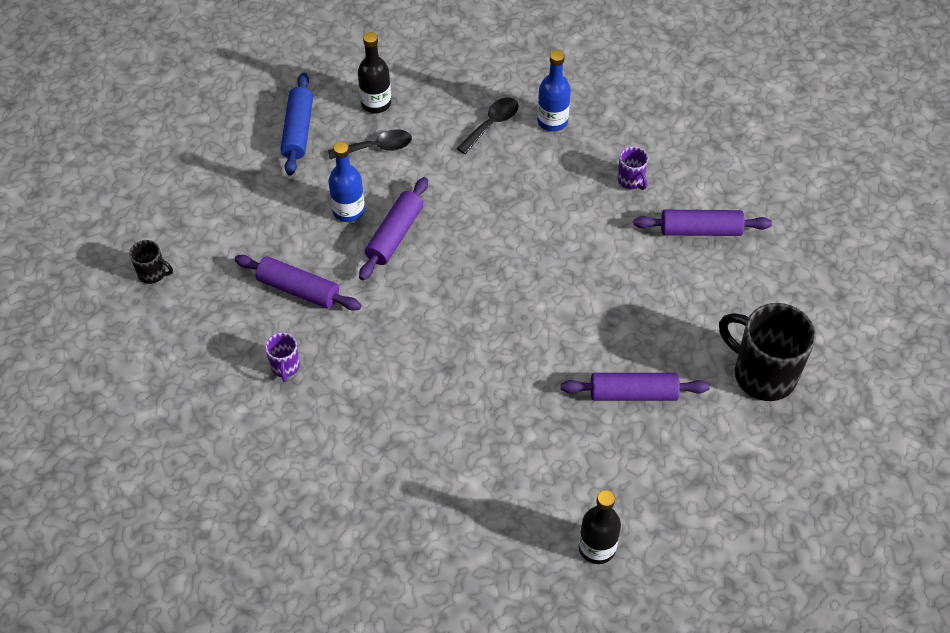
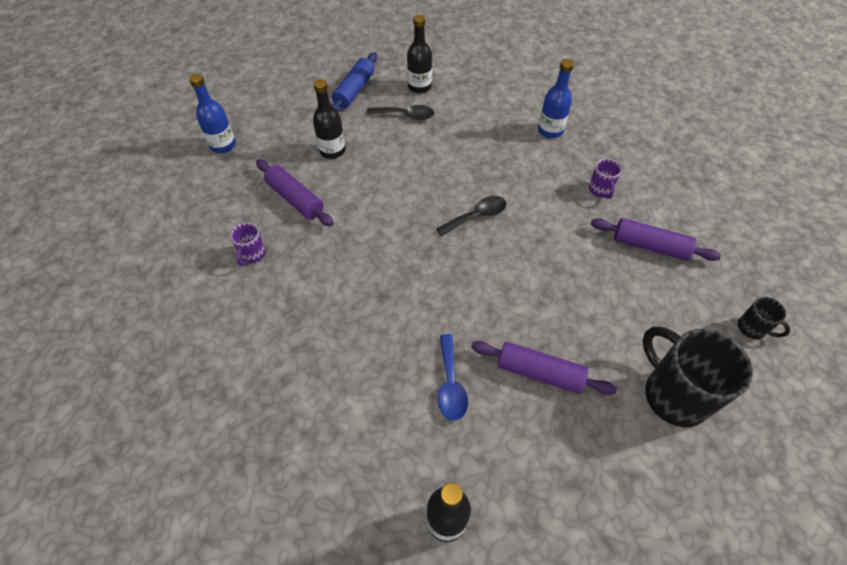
camera: 20 degrees right, 0 degrees up
(153, 273) = (197, 157): black mug -> black mug (752, 328)
(311, 218) = (332, 151): none -> black bottle
(348, 211) = (363, 153): blue bottle -> blue bottle (223, 145)
(394, 235) = (389, 180): purple rolling pin -> none
(492, 124) = (501, 121): black spoon -> black spoon (476, 216)
(553, 432) = (450, 384): none -> blue spoon

